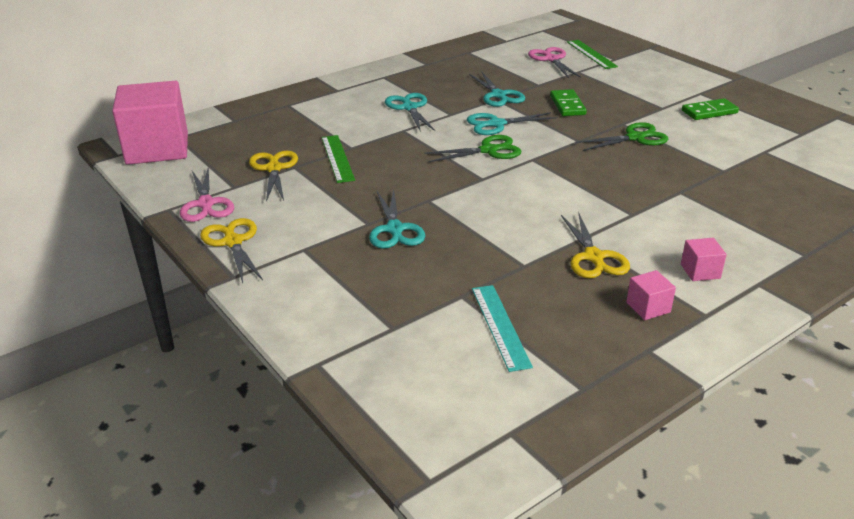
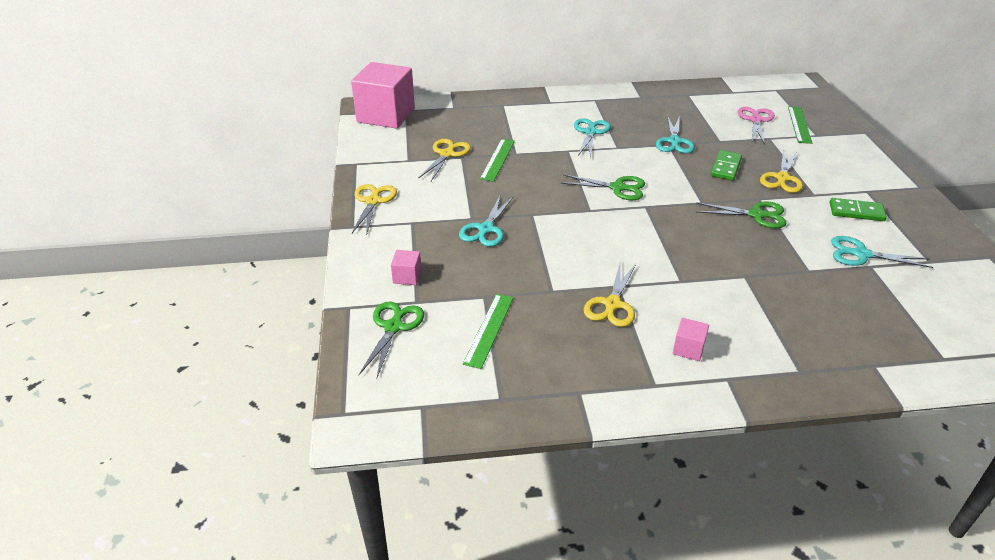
camera: 30 degrees right, 5 degrees up
(206, 204) = (380, 168): pink scissors -> none
(393, 363) = (394, 326): none -> green scissors
(496, 124) = (646, 167): turquoise scissors -> turquoise scissors (860, 254)
(500, 326) = (489, 329): turquoise ruler -> green ruler
(624, 101) = (782, 178): none -> yellow scissors
(648, 307) = (613, 360): pink cube -> pink cube (407, 277)

